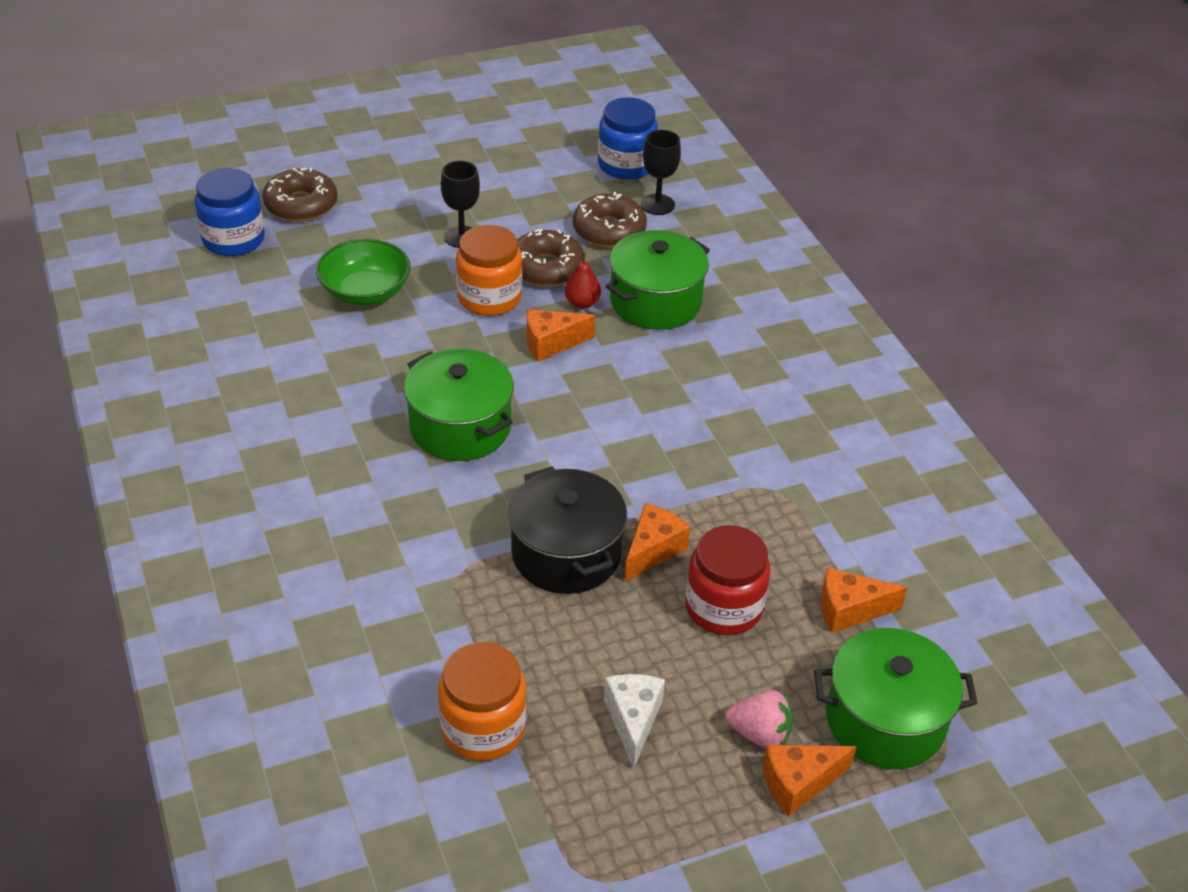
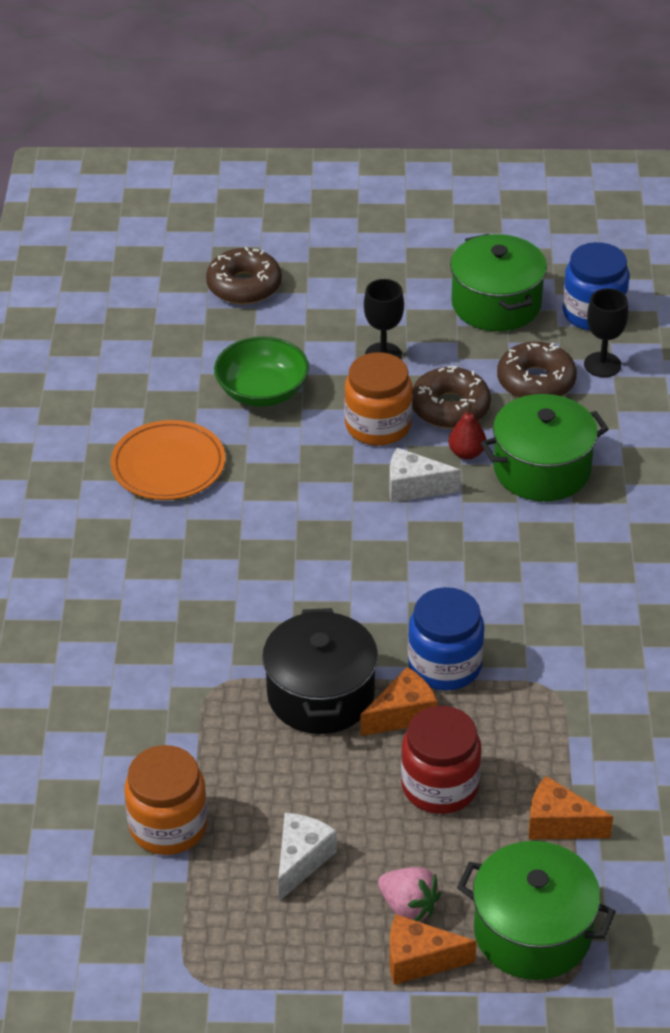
camera: 25 degrees right, 0 degrees up
(233, 239) = (164, 308): blue jar -> blue jar (444, 665)
(307, 378) = (168, 465): none -> orange plate
(460, 427) = (285, 548): green pot -> green pot (496, 304)
(551, 343) = (414, 487): orange cheese -> white cheese

